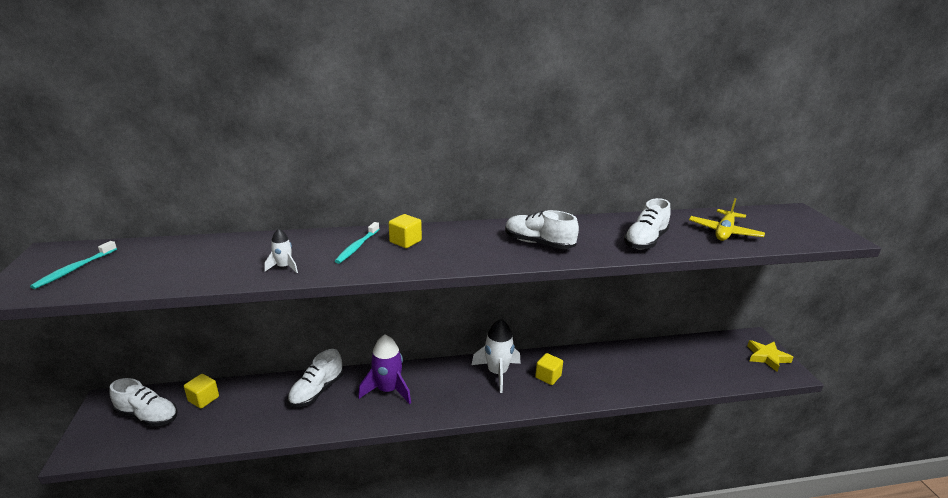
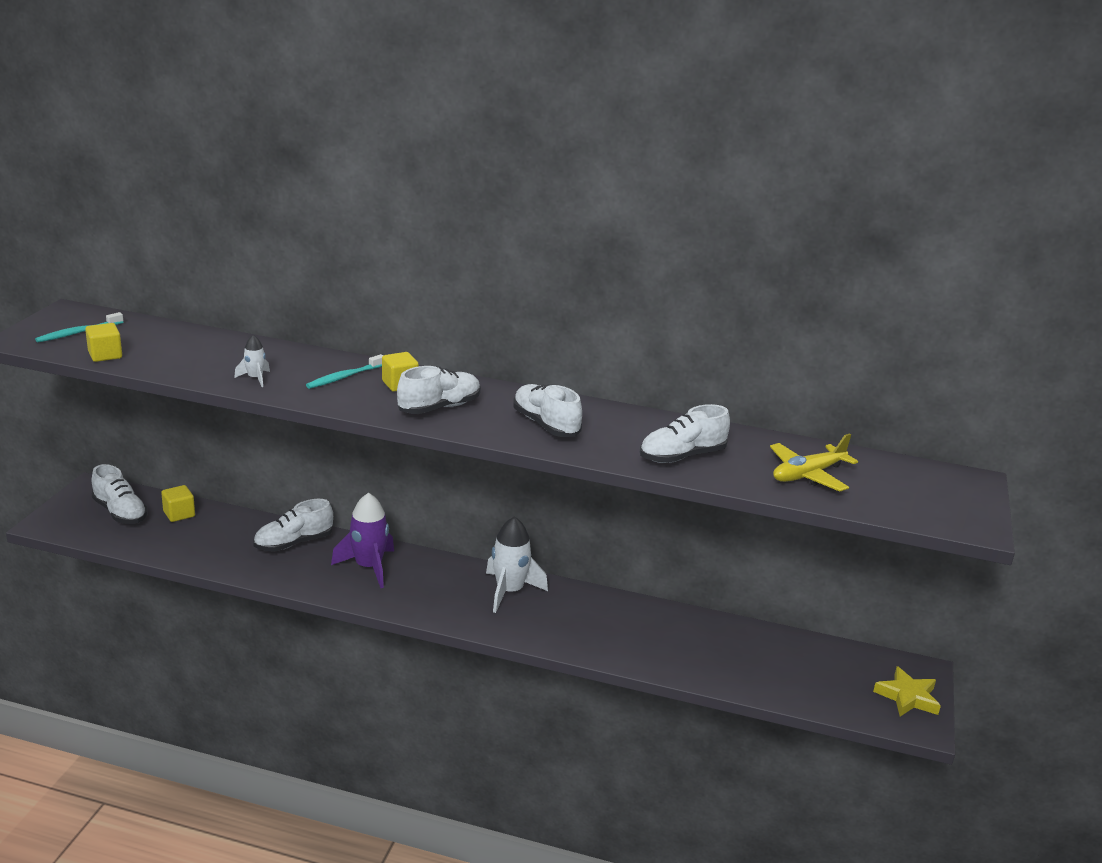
camera: 25 degrees right, 0 degrees up
(453, 251) = (439, 407): none -> white shoe
(548, 376) = (568, 616): yellow cube -> yellow cube (105, 355)

